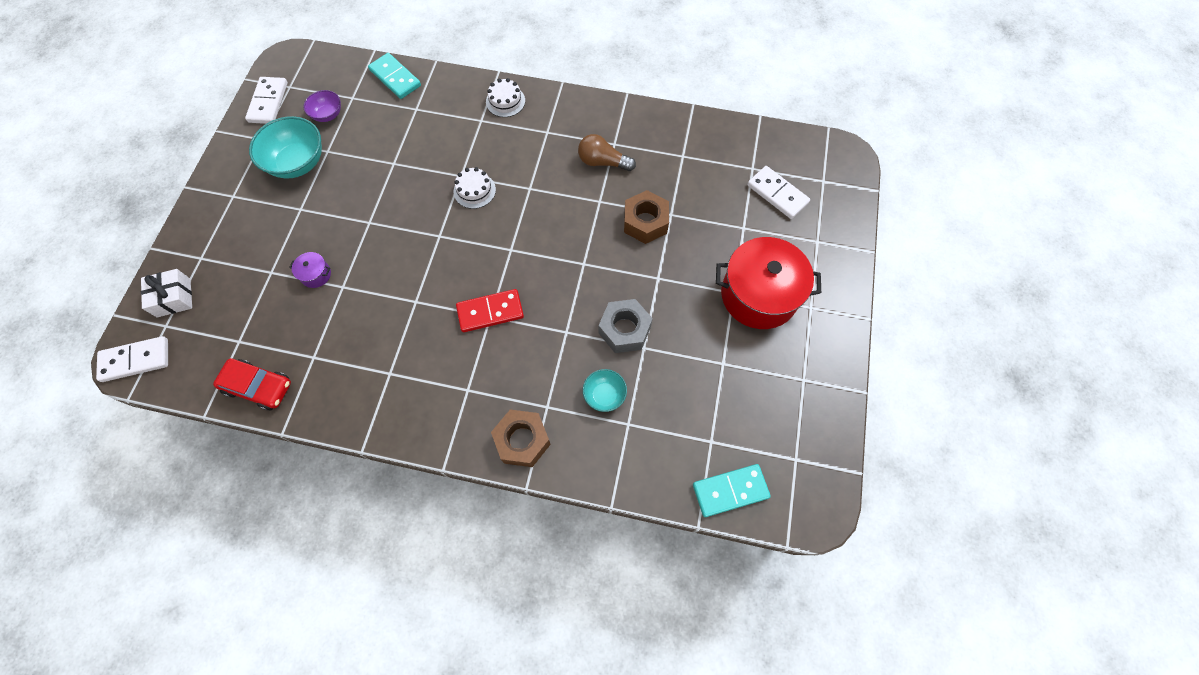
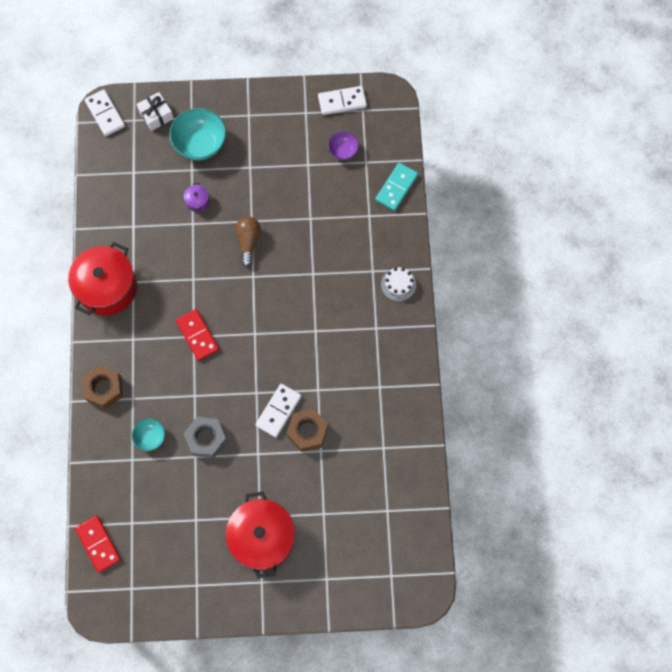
camera: 75 degrees right, 5 degrees up
(259, 386) = (104, 200): red car -> none
(298, 163) = (291, 148): turquoise bowl -> turquoise bowl (200, 144)
(384, 407) = (107, 288): none -> red pot
(474, 190) = (301, 289): white cake -> none
(603, 162) = (358, 382): brown light bulb -> brown light bulb (248, 241)
(730, 491) = (98, 544): turquoise domino -> red domino
(777, 194) = (365, 537): white domino -> white domino (278, 411)

